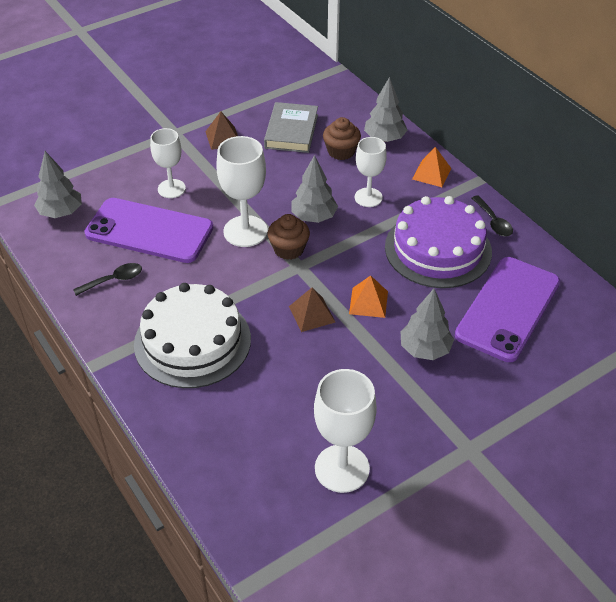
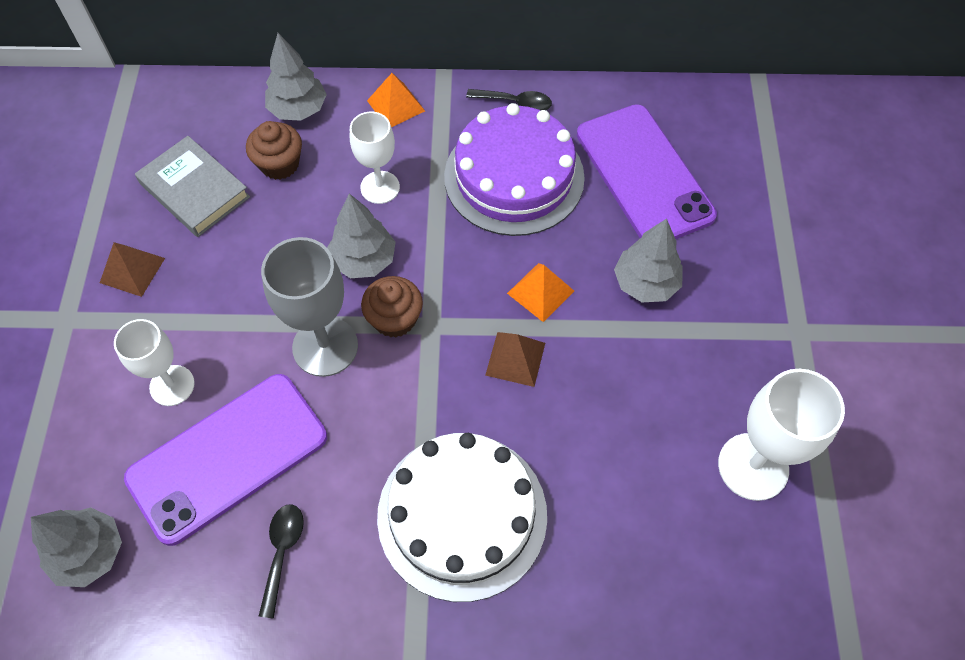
camera: 55 degrees left, 15 degrees up
(245, 231) = (325, 346): white goblet -> grey goblet

